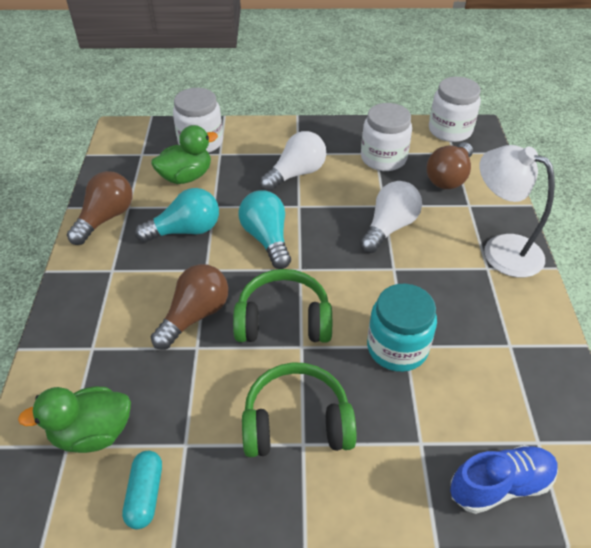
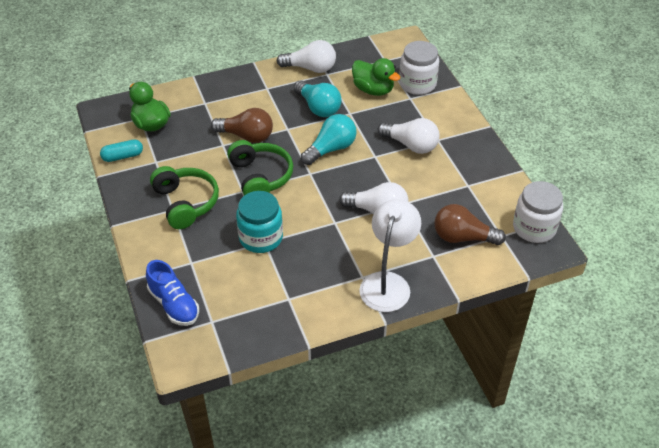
camera: 70 degrees right, 0 degrees up
(106, 218) = (310, 68): brown light bulb -> white light bulb
(383, 158) = (463, 191): white jar -> none

